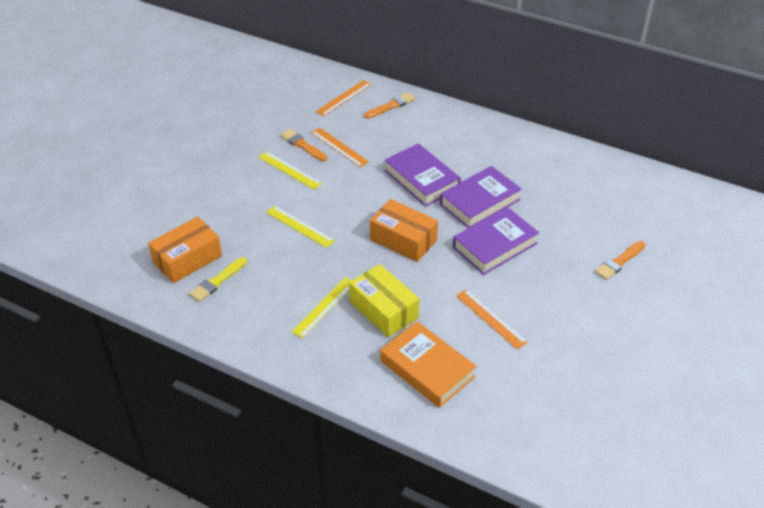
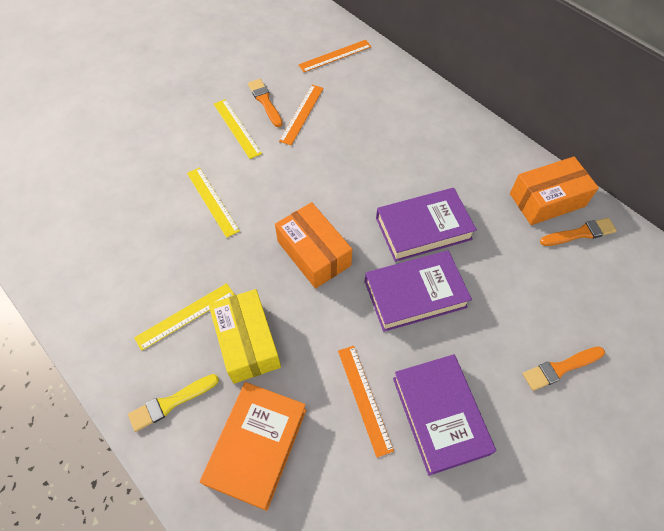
camera: 20 degrees right, 15 degrees up
(187, 259) = (80, 207): orange box -> orange box (547, 200)
(217, 281) = (94, 244): yellow brush -> yellow brush (171, 403)
(339, 147) = (302, 114): orange ruler -> orange ruler turned 45 degrees clockwise
(391, 106) = (380, 78): orange brush -> orange brush (580, 233)
(422, 179) = (371, 179): purple book -> purple book (440, 415)
(427, 369) = (256, 446): orange book -> orange book turned 45 degrees clockwise

